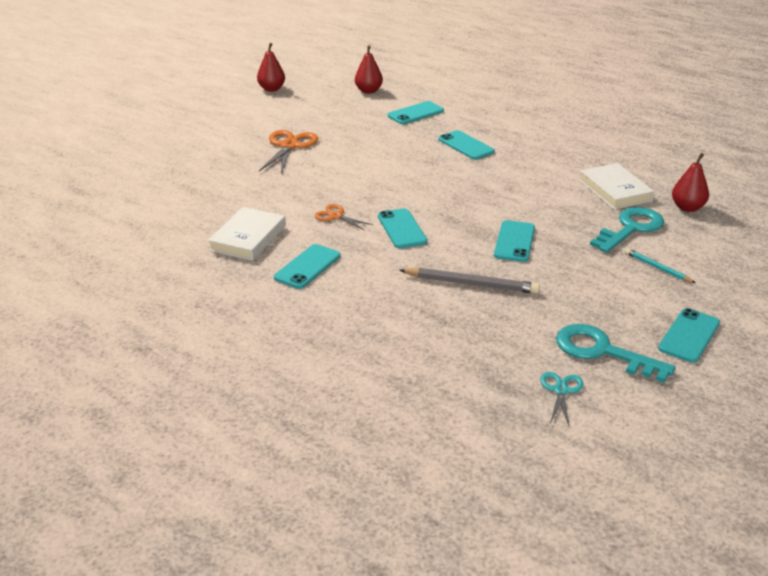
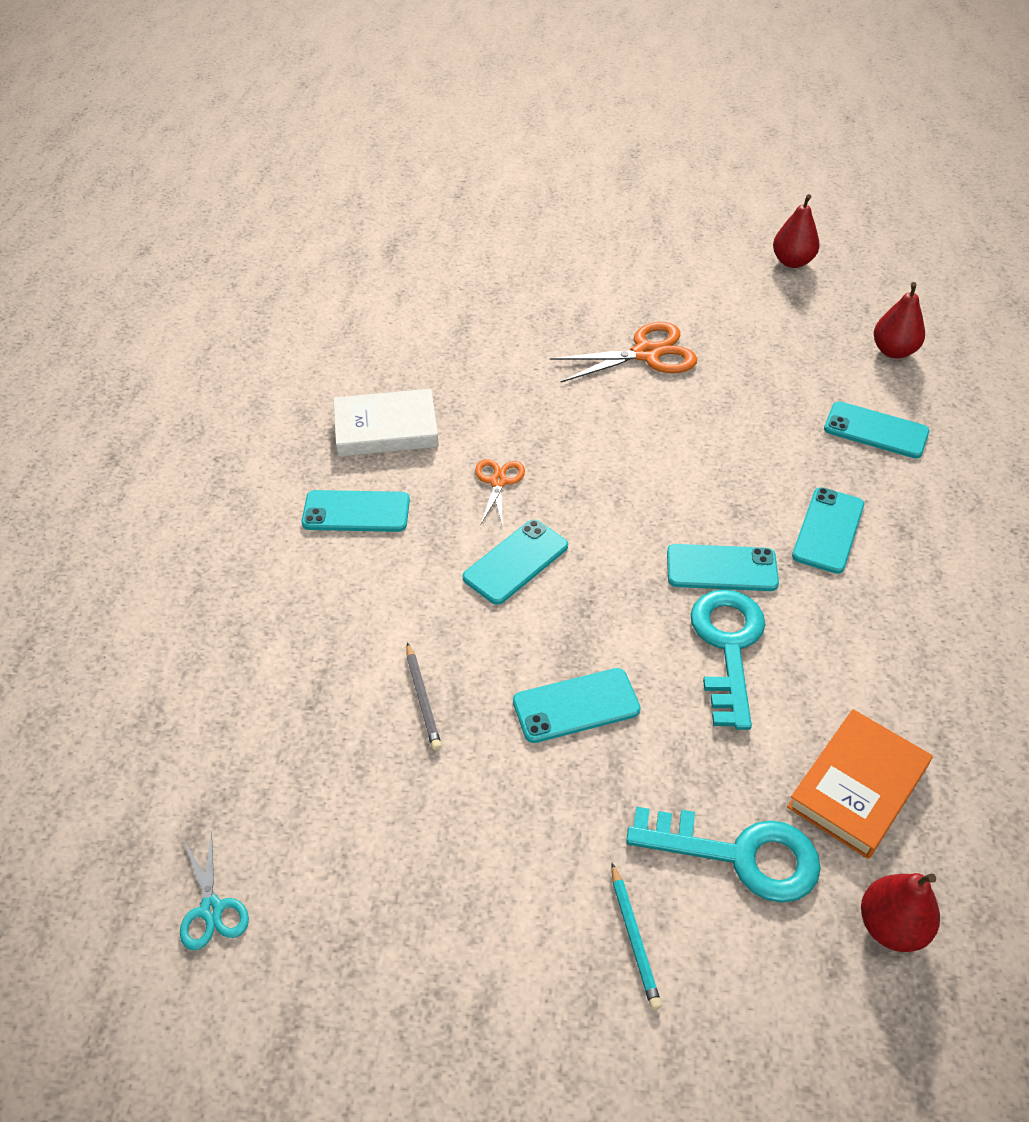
camera: 60 degrees right, 15 degrees up
(471, 284) = (423, 699): grey pencil -> grey pencil, size x0.58
(561, 390) = (211, 909): turquoise scissors -> turquoise scissors turned 90 degrees clockwise
(603, 352) = (335, 933): turquoise key -> turquoise key (728, 647)
(615, 190) = (857, 787): white book -> orange book
(657, 268) = (634, 938): turquoise pencil -> turquoise pencil turned 150 degrees clockwise
(689, 335) = (448, 1052): turquoise phone -> turquoise phone (721, 568)

